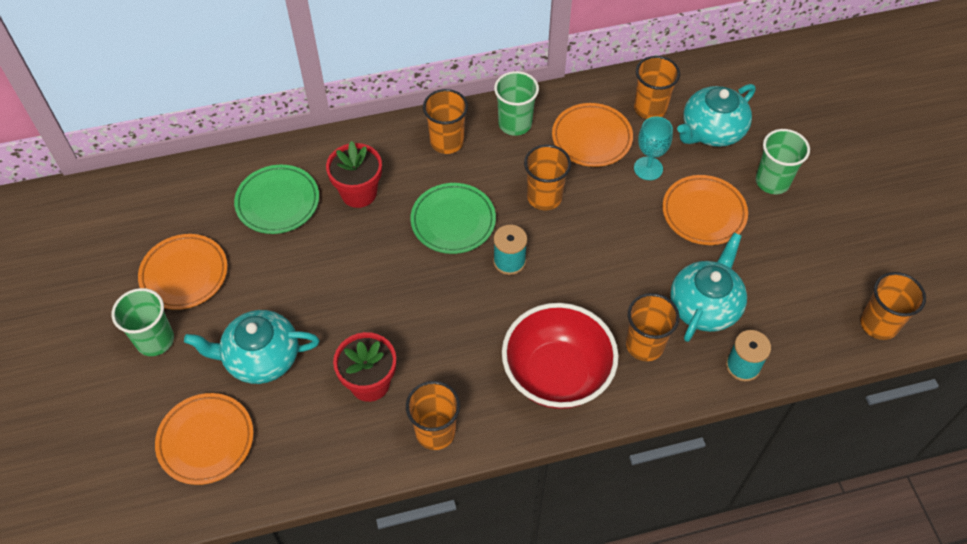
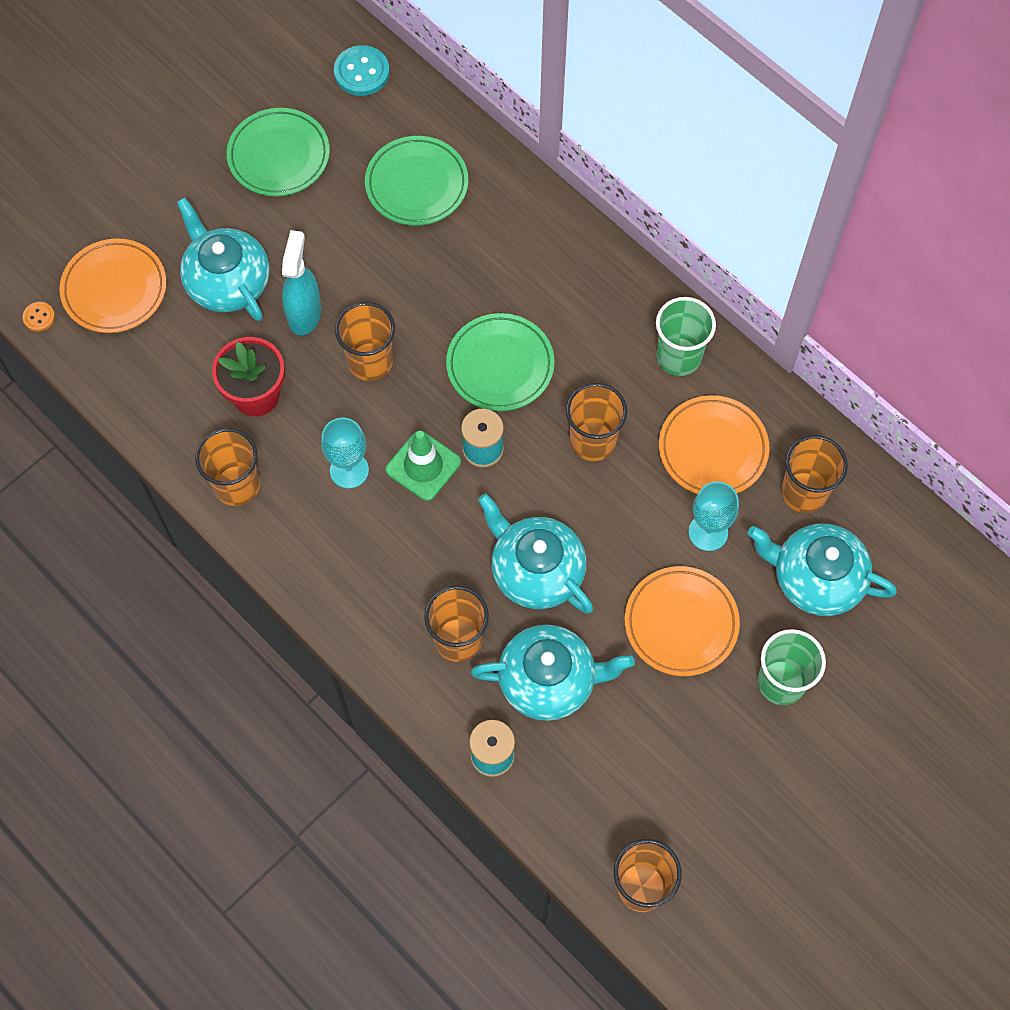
camera: 60 degrees right, 10 degrees up
(155, 340) = (192, 178): green cup -> none
(161, 192) = (361, 72): none -> turquoise button
(184, 274) = (279, 156): orange plate -> green plate
(187, 510) = (39, 317): none -> orange button
(326, 319) = (304, 313): none -> turquoise spray bottle
(359, 193) = (478, 253): red flower pot -> none
(447, 142) = (605, 300): orange cup -> orange cup (370, 361)
(472, 350) = (349, 470): none -> turquoise goblet
(499, 303) = (423, 466): none -> green traffic cone
(557, 374) = (369, 567): red bowl -> none
(619, 274) = (536, 570): none -> turquoise teapot

